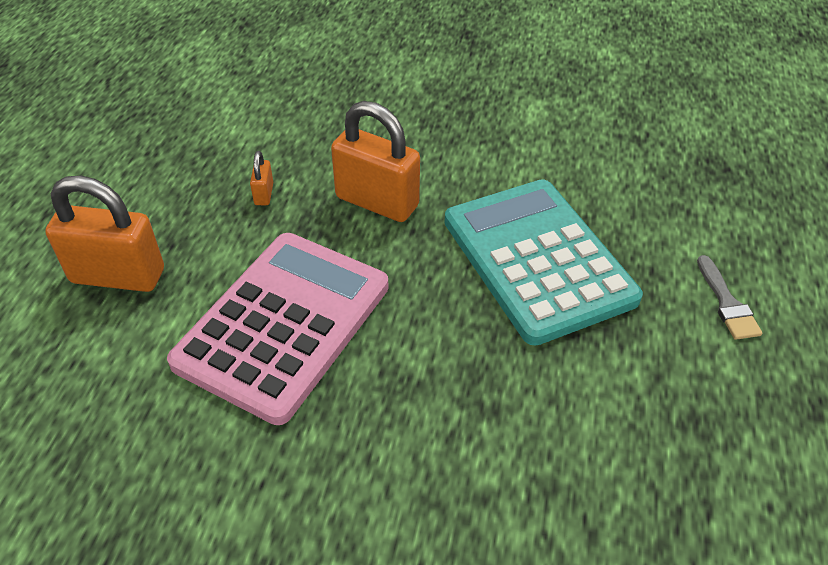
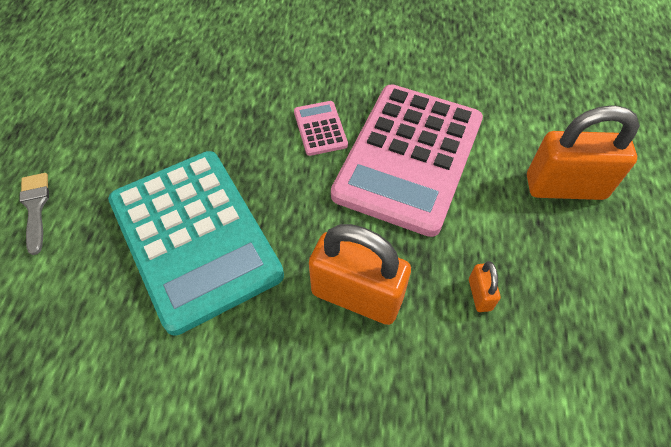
camera: 175 degrees right, 10 degrees up
(389, 373) = (320, 128): none -> pink calculator

